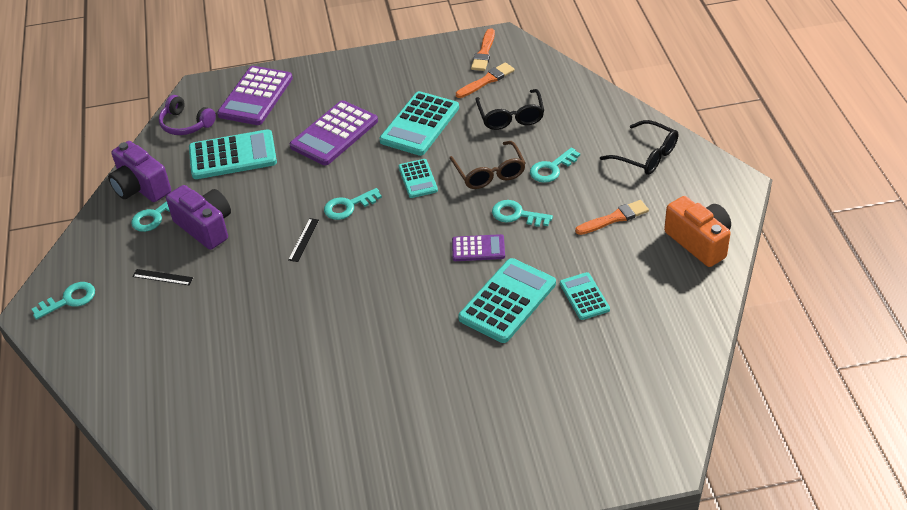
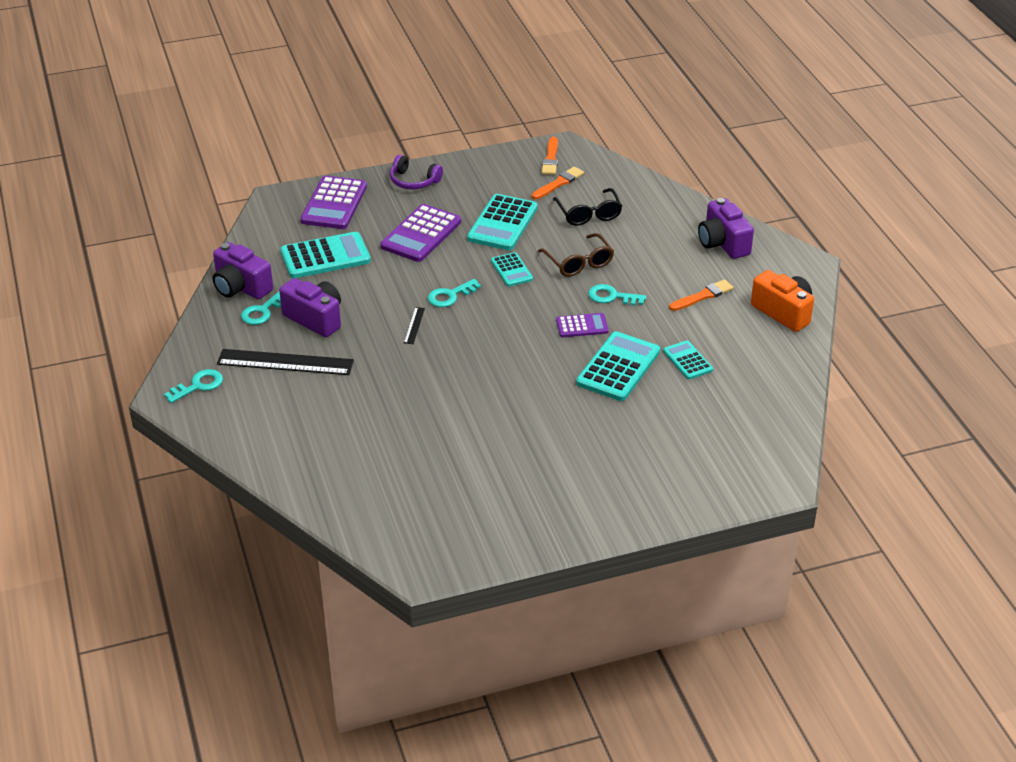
camera: 10 degrees left, 5 degrees down
(162, 277) = (285, 362): black ruler -> black ruler, size x2.28
(186, 124) = (270, 230): purple headphones -> purple headphones (413, 181)
(552, 168) = (637, 257): turquoise key -> none
(646, 156) = (723, 243): black glasses -> purple camera

